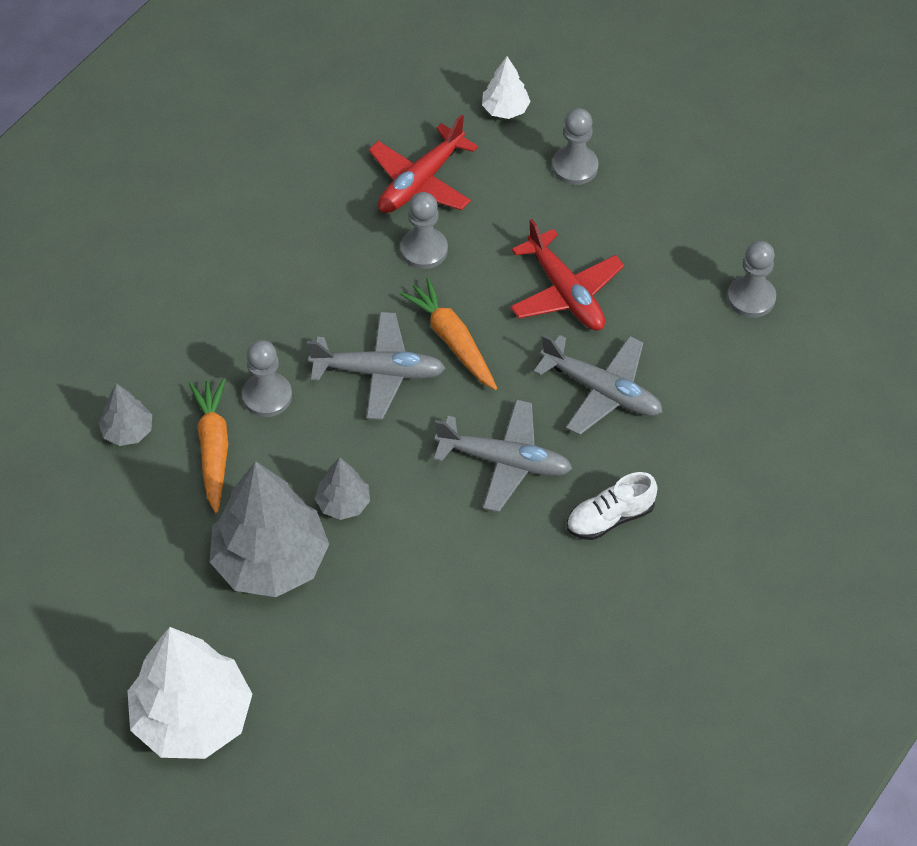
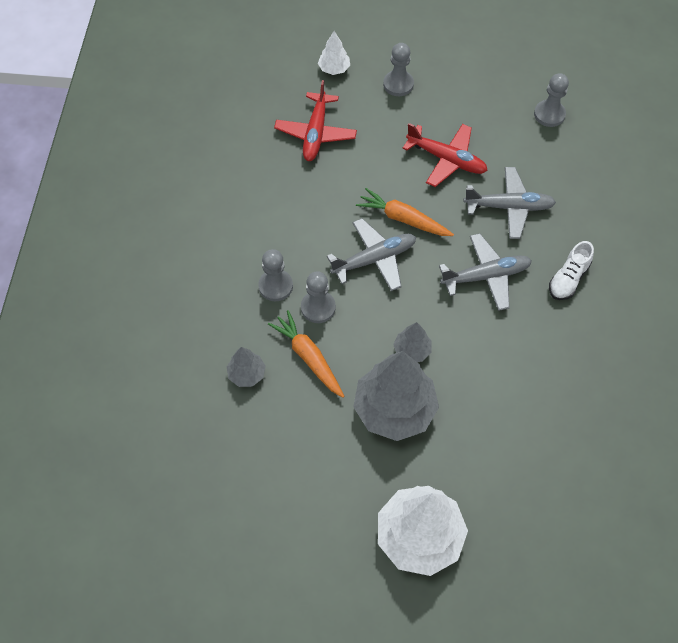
camera: 30 degrees left, 5 degrees up
(424, 250) = (347, 173): grey pawn -> grey pawn (275, 286)

